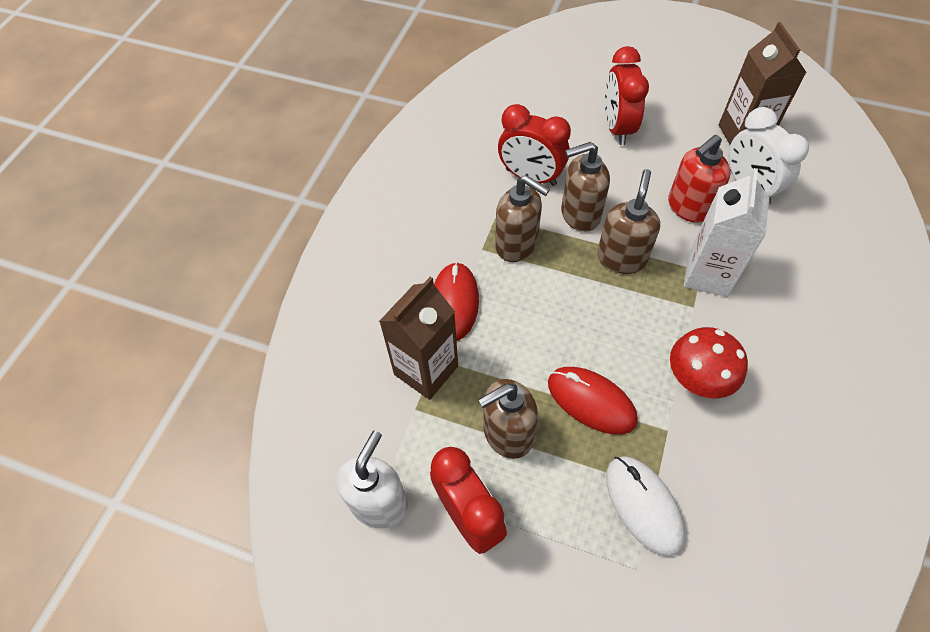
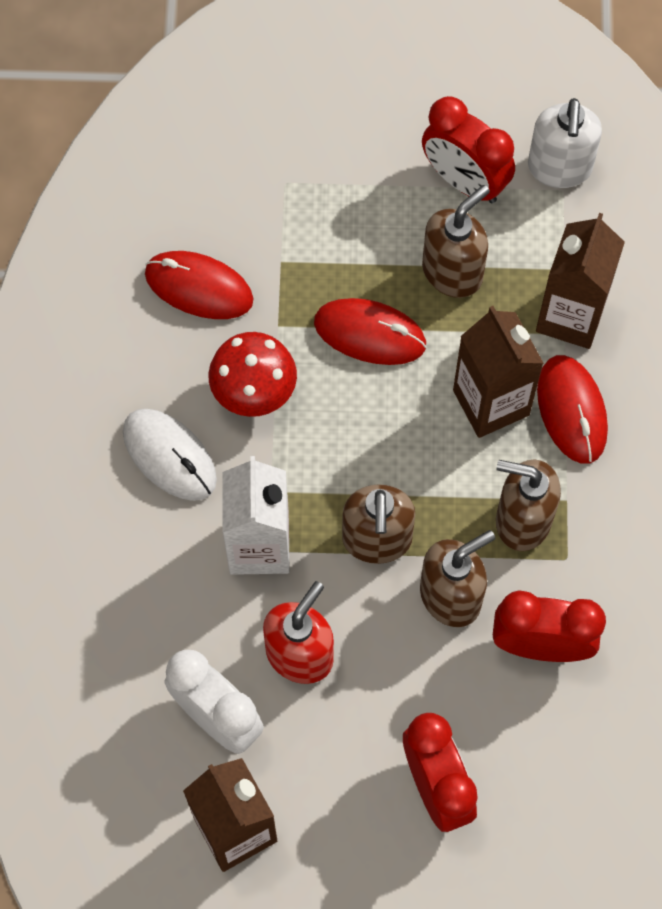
camera: 160 degrees right, 10 degrees up
(511, 324) = (491, 402): none -> brown carton
(643, 505) = (290, 241): white mouse -> white mouse (169, 456)
(734, 485) = (199, 287): none -> red mouse

